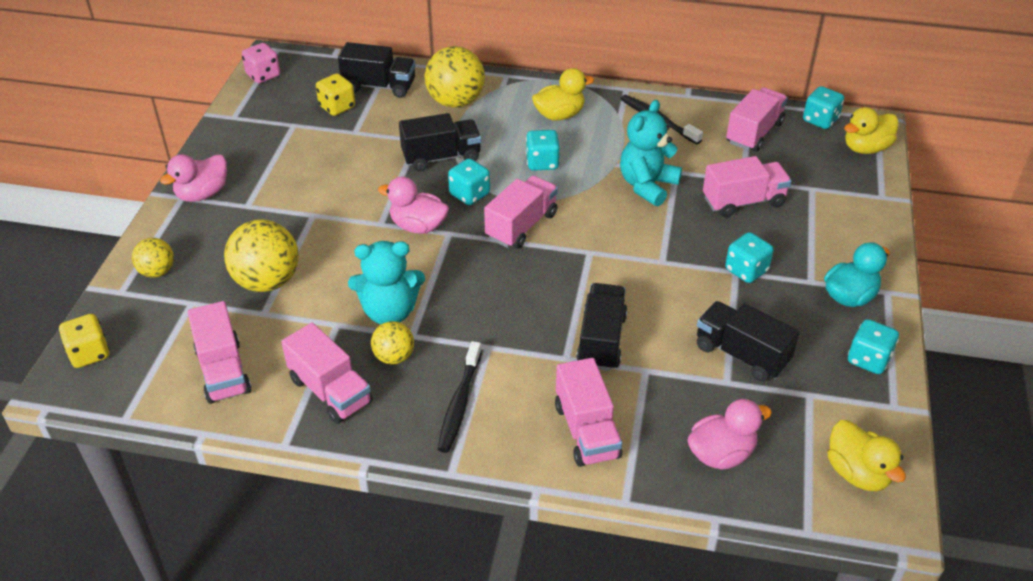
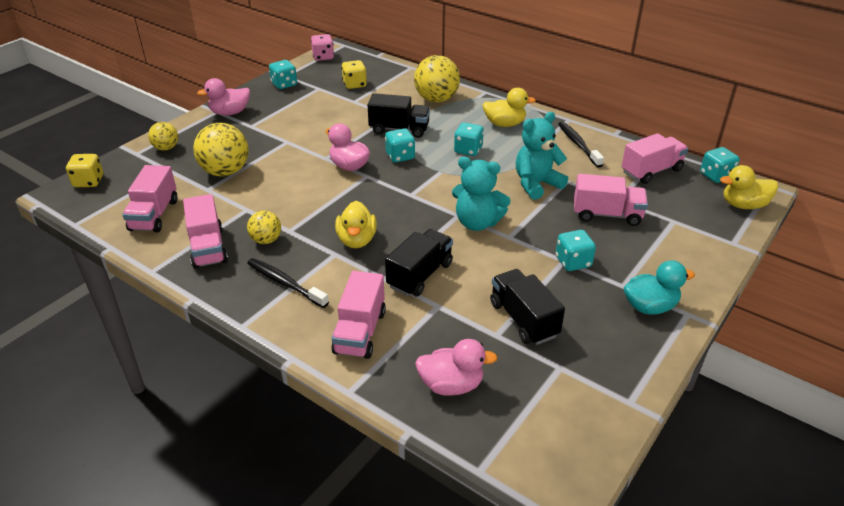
camera: 25 degrees right, 5 degrees down
(379, 86) = (392, 79): black truck -> none
(389, 312) = (286, 212): turquoise teddy bear -> turquoise teddy bear (477, 223)
(459, 403) = (285, 283): black toothbrush -> black toothbrush turned 90 degrees clockwise
(521, 226) = (421, 185): pink truck -> none
(857, 473) = (558, 441): yellow duck -> yellow duck (357, 240)
(868, 359) = (632, 358): turquoise dice -> turquoise dice (284, 84)

